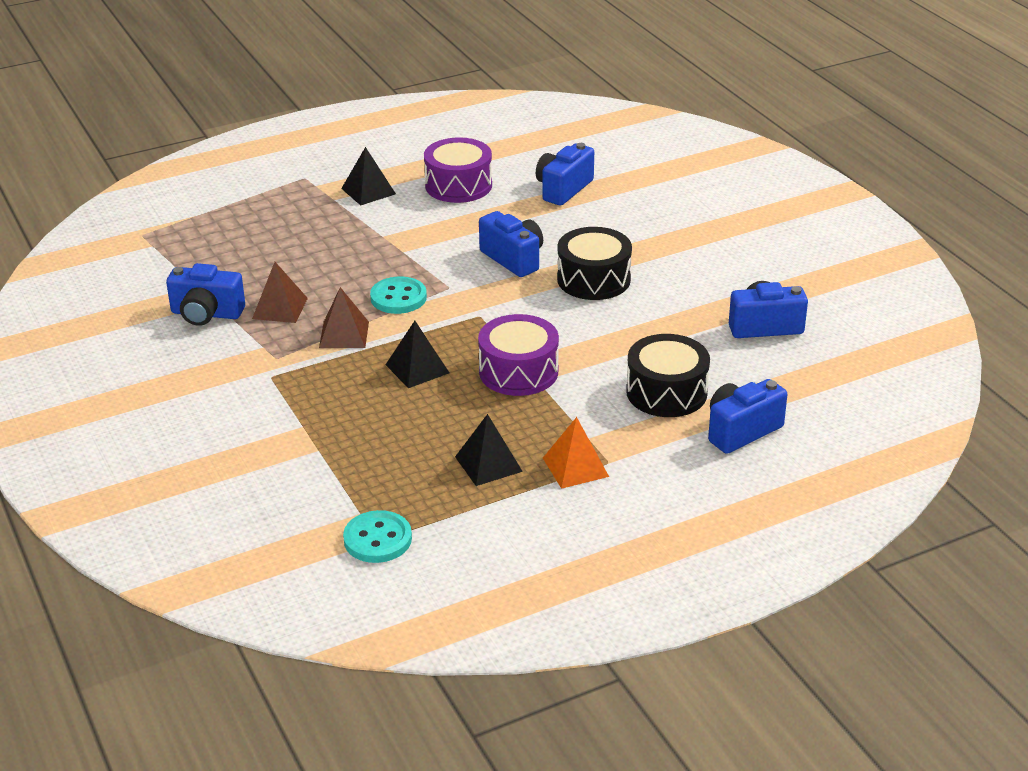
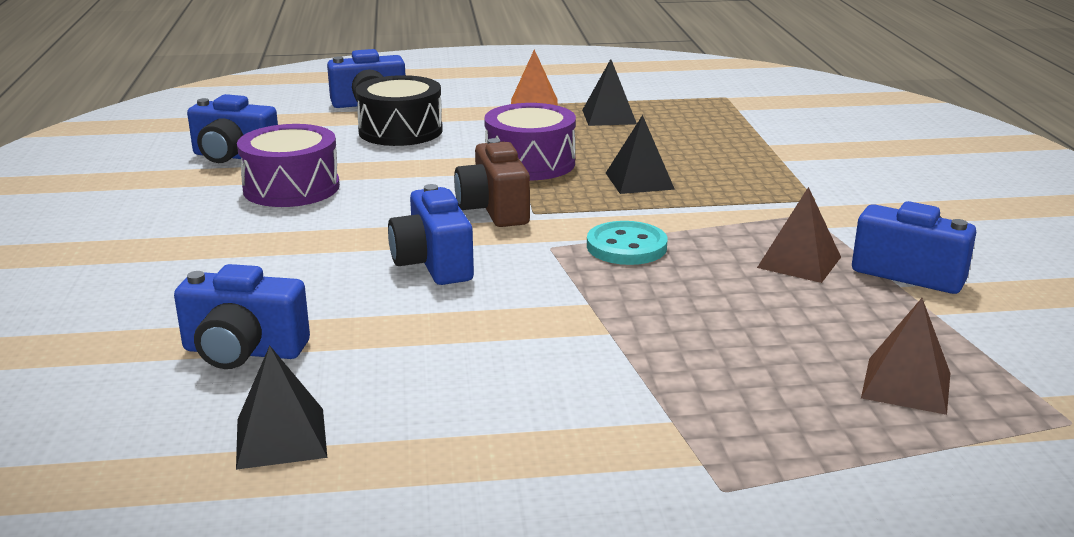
camera: 160 degrees left, 10 degrees down
(344, 334) = (715, 221): brown pyramid -> brown pyramid (906, 385)
(368, 191) = (596, 424): black pyramid -> black pyramid (281, 437)
(377, 539) = (727, 97): turquoise button -> none
(458, 185) = (415, 398): purple drum -> purple drum (291, 188)
(509, 312) = (494, 209): none -> brown camera
(563, 189) = (243, 351): blue camera -> blue camera turned 45 degrees clockwise
(593, 279) = (356, 223): black drum -> none

